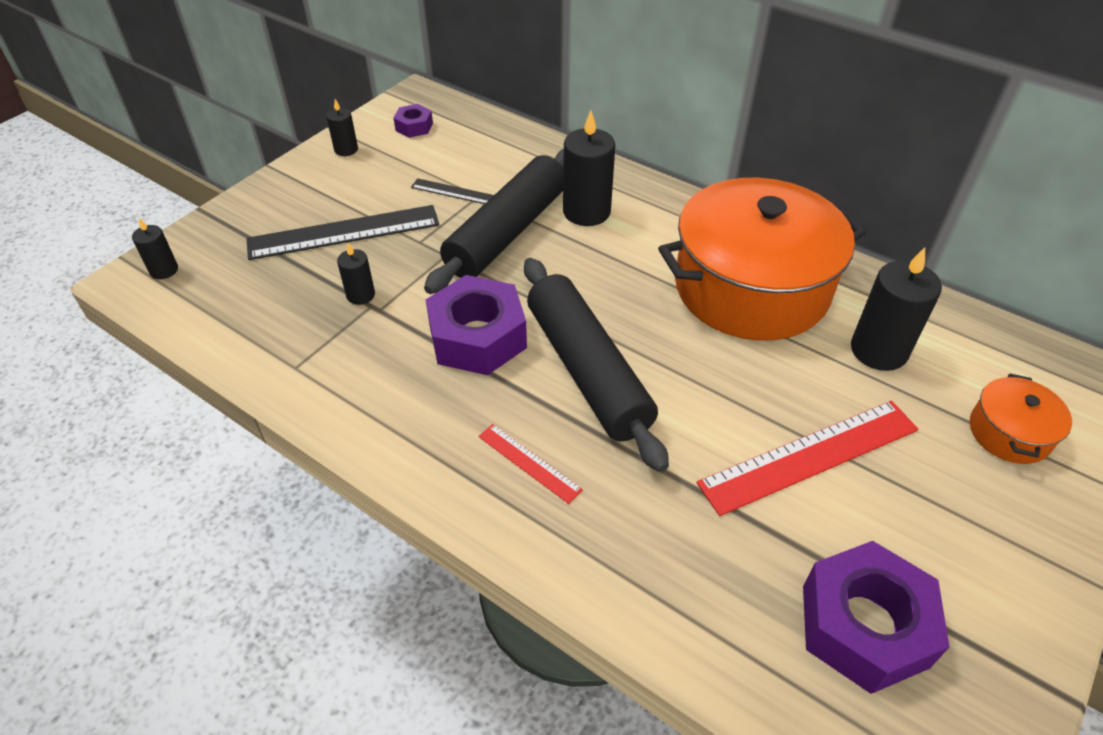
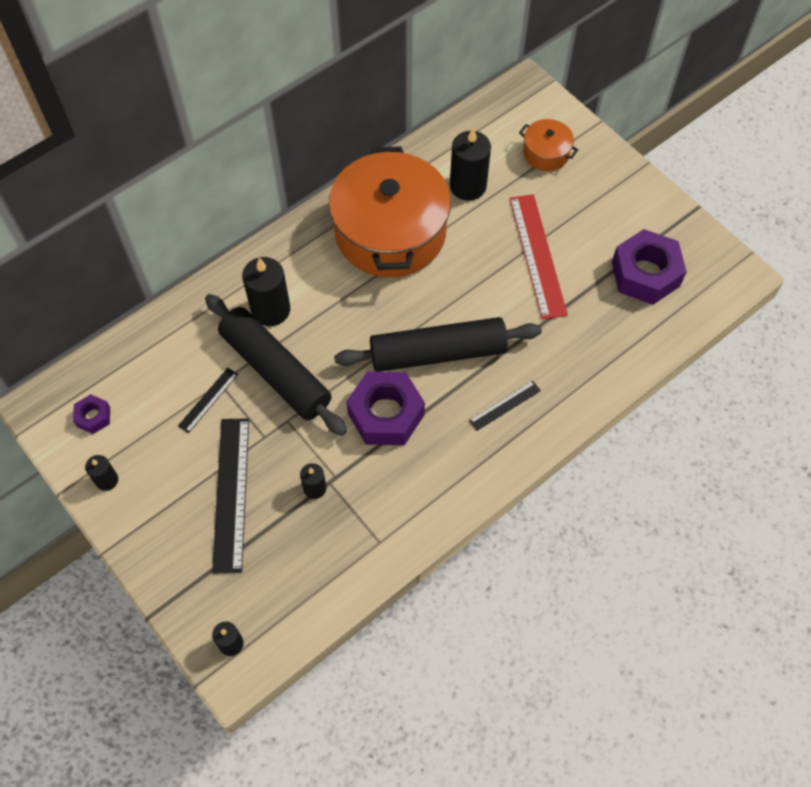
camera: 75 degrees left, 15 degrees up
(529, 462) = (505, 405): red ruler -> black ruler

